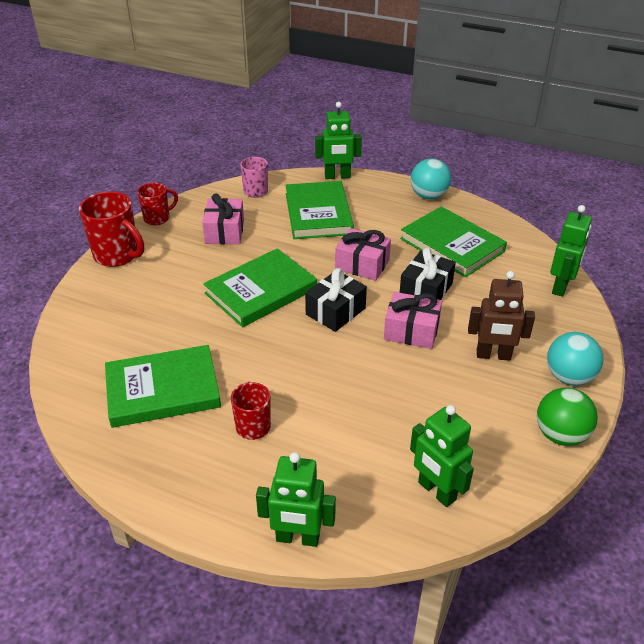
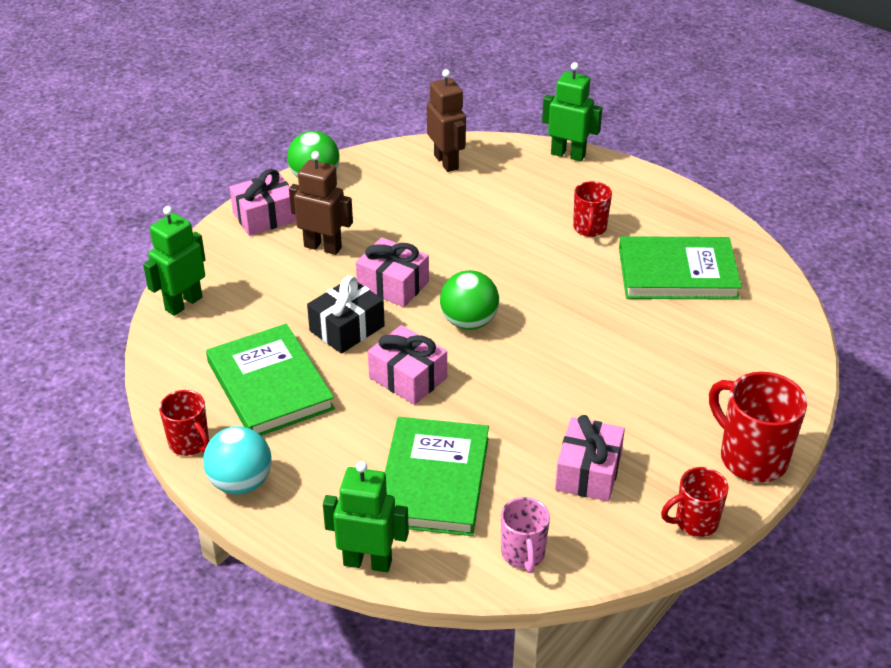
camera: 165 degrees left, 0 degrees up
(261, 291) = (553, 364): green book -> none
(335, 311) = (469, 322): black gift -> green ball
(436, 491) = (446, 162): green robot -> brown robot
(474, 208) = (190, 443): none -> red mug
(569, 377) = (265, 217): turquoise ball -> pink gift

